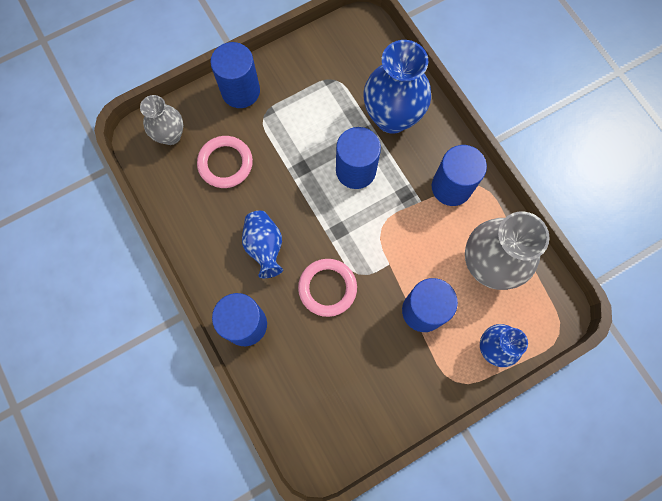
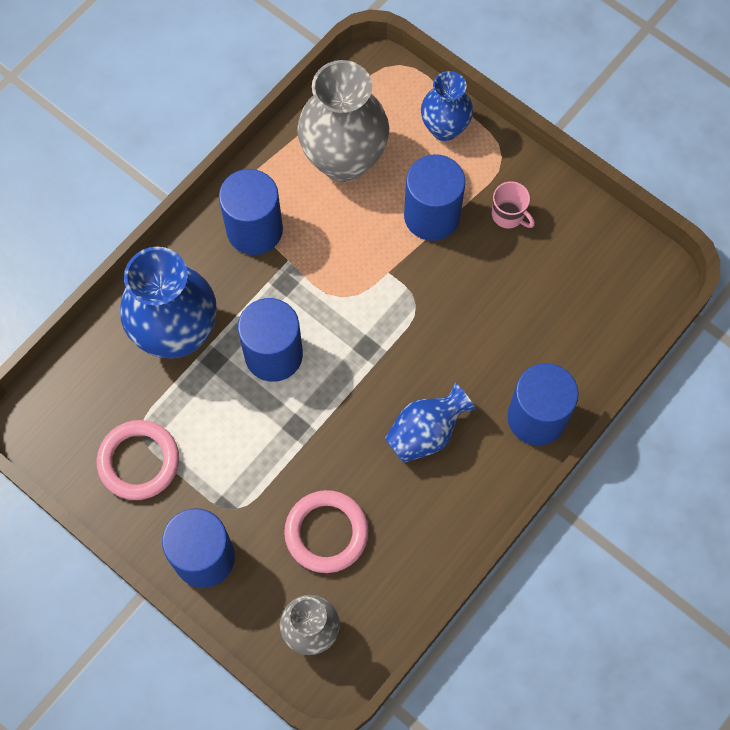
camera: 110 degrees left, 5 degrees down
(327, 288) = (449, 335): pink ring -> pink ring (139, 461)
(405, 367) = (508, 215): none -> pink mug

